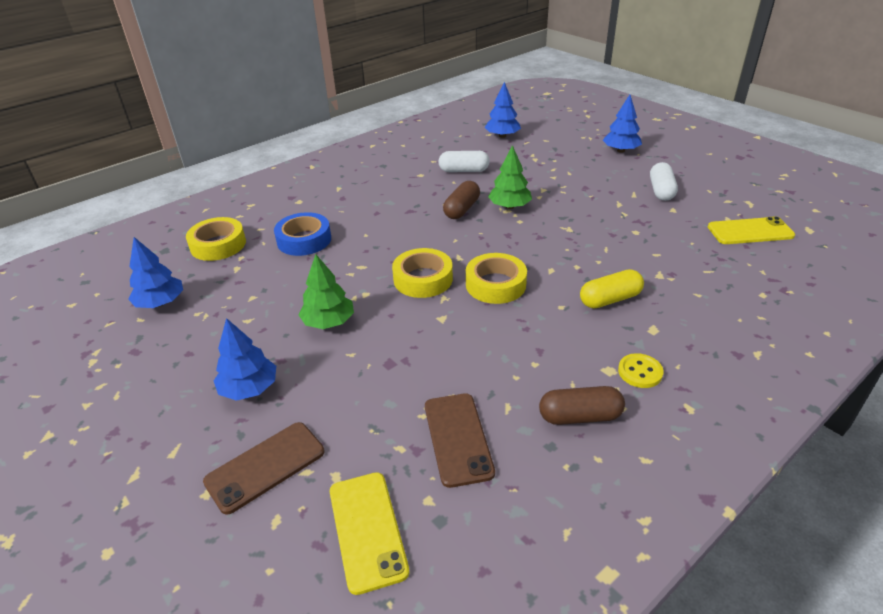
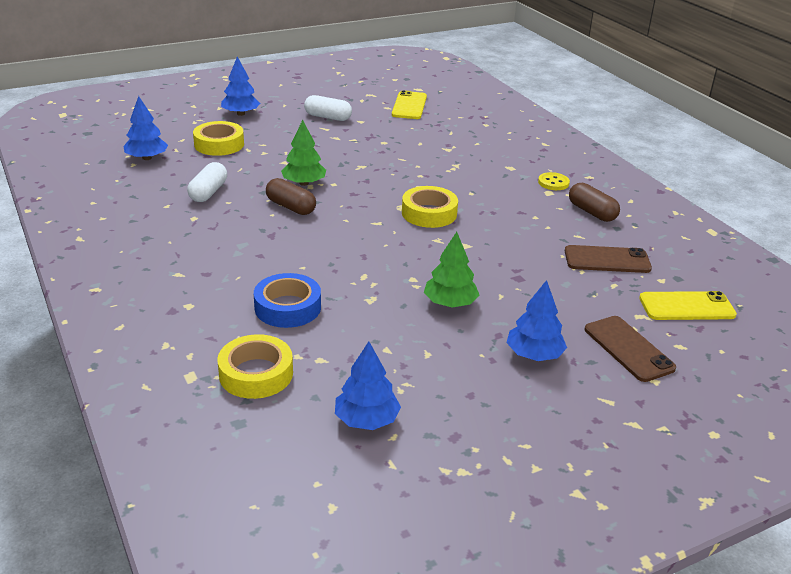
camera: 80 degrees left, 5 degrees down
(423, 279) = (403, 245): yellow tape -> yellow tape (219, 144)
(580, 416) = (592, 212): brown capsule -> brown capsule turned 45 degrees counterclockwise
(610, 299) = (470, 173): yellow capsule -> none

